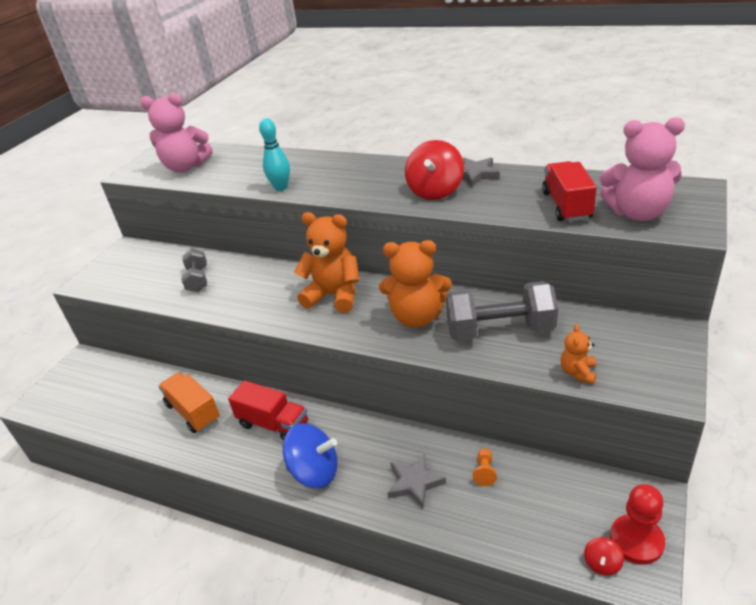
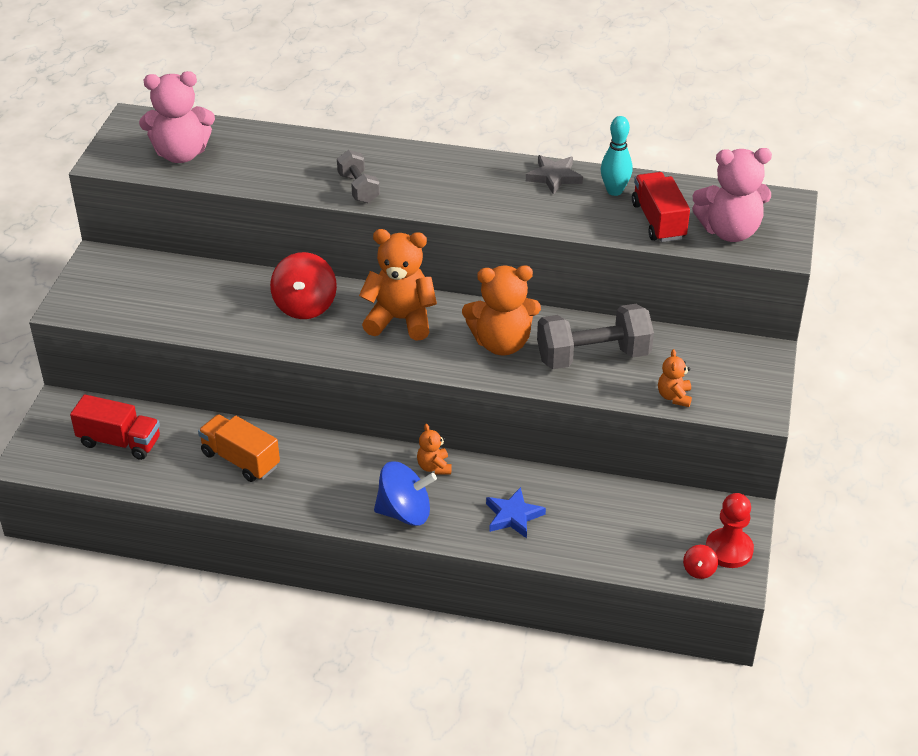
camera: 15 degrees left, 5 degrees up
(198, 280) = (221, 302): grey dumbbell -> grey dumbbell (358, 188)
(273, 424) = (342, 468): red truck -> red truck (119, 442)
(281, 187) = (324, 189): turquoise bowling pin -> turquoise bowling pin (614, 191)
(352, 428) = (434, 467): none -> orange teddy bear
(414, 483) = (513, 516): grey star -> blue star
(435, 191) = (513, 199): red spinning top -> red spinning top (305, 306)
(484, 472) = (582, 501): orange pawn -> none

